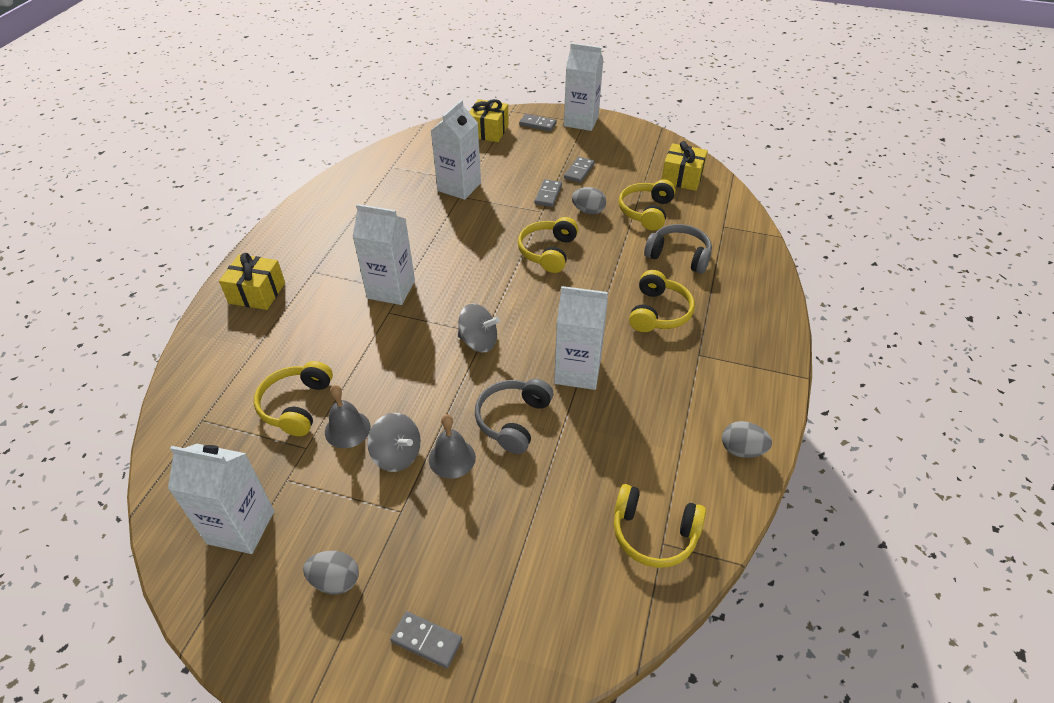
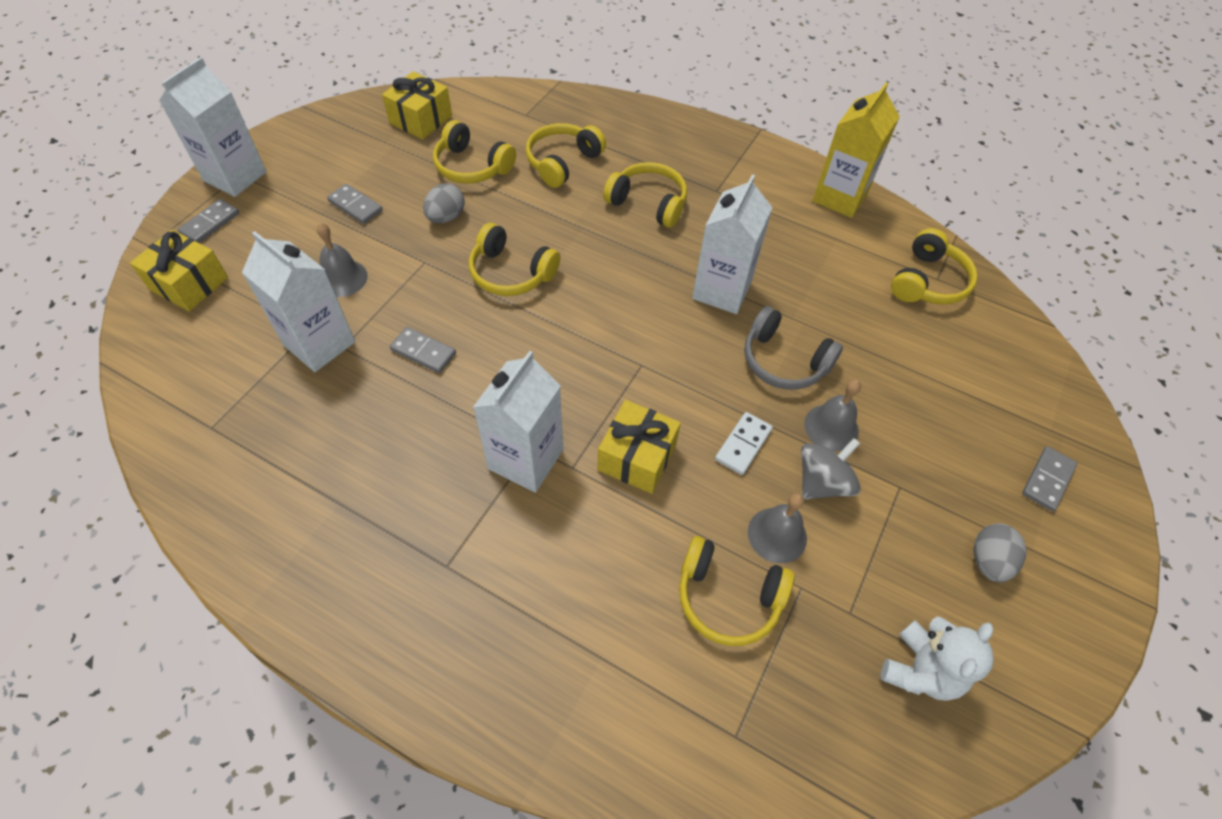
camera: 80 degrees left, 10 degrees up
(241, 527) = (920, 670): white carton -> white teddy bear
(257, 293) = (471, 657): yellow gift -> yellow gift (637, 457)
(423, 401) = (743, 444): none -> white domino
(478, 341) = (654, 373): grey spinning top -> none
(514, 182) = (342, 278): none -> grey bell
(548, 195) = (391, 248): grey domino -> grey domino (423, 352)
(678, 256) = (562, 162): grey headphones -> yellow headphones
(742, 450) = (840, 197): grey egg -> yellow carton

